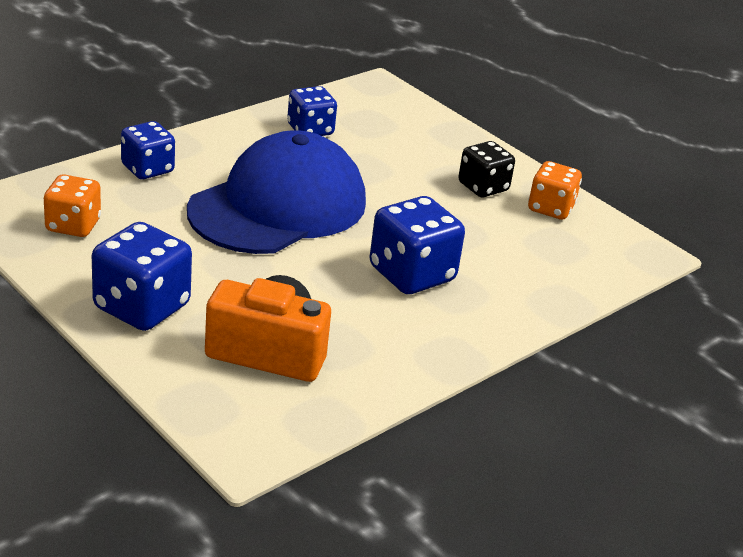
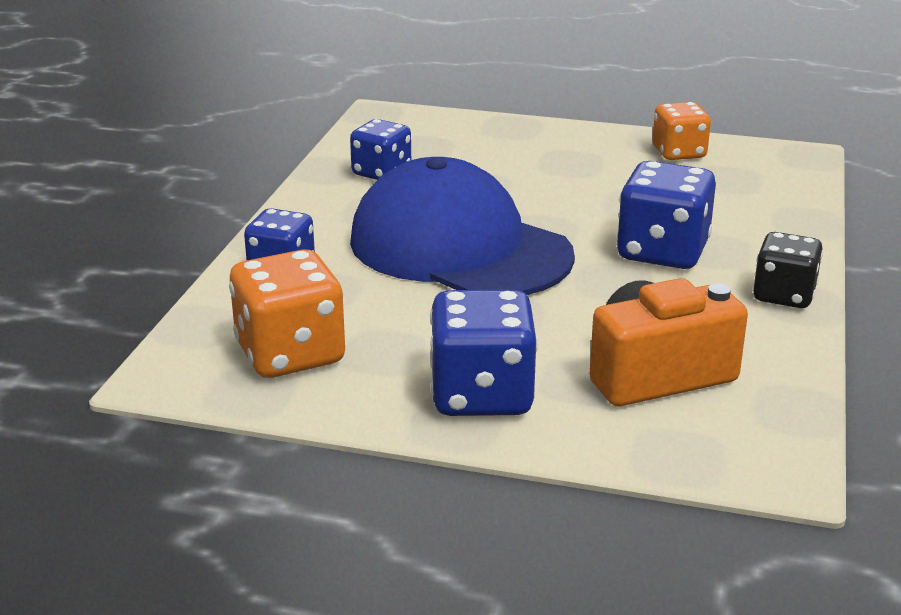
camera: 30 degrees left, 5 degrees down
(73, 225) = (290, 354): orange dice -> orange dice, size x1.52
(278, 206) = (459, 248): blue cap -> blue cap turned 60 degrees counterclockwise
(483, 187) = (601, 159): black dice -> black dice (783, 295)

